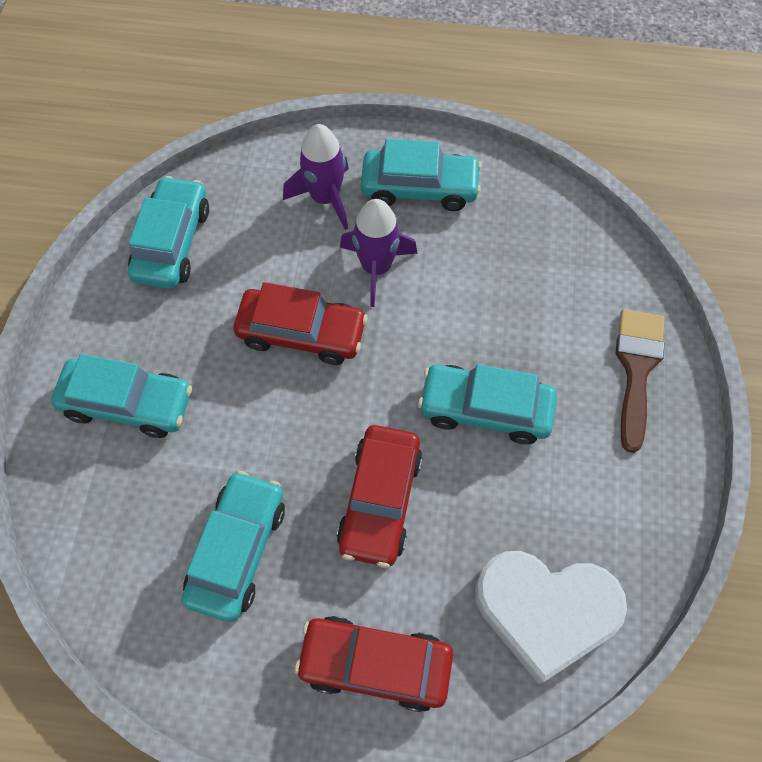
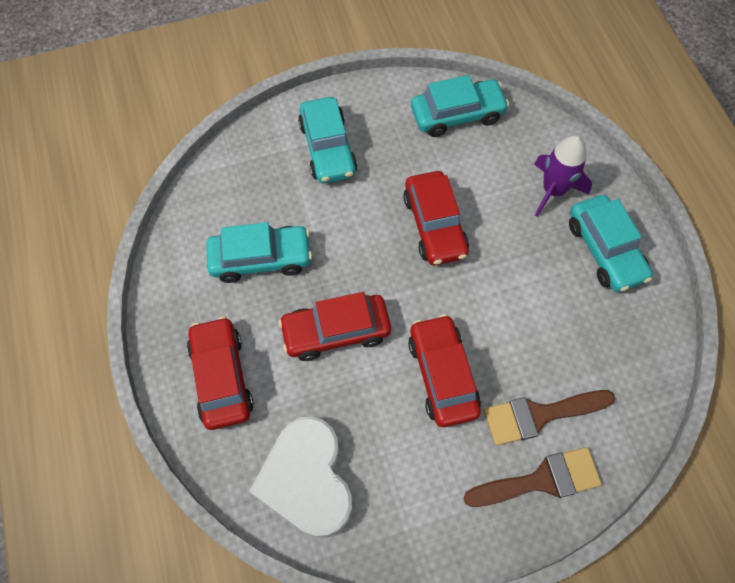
camera: 65 degrees right, 0 degrees up
(376, 268) = (516, 250): purple rocket -> none
(485, 409) = (442, 375): turquoise car -> red car
(569, 337) = (539, 415): none -> brown brush

